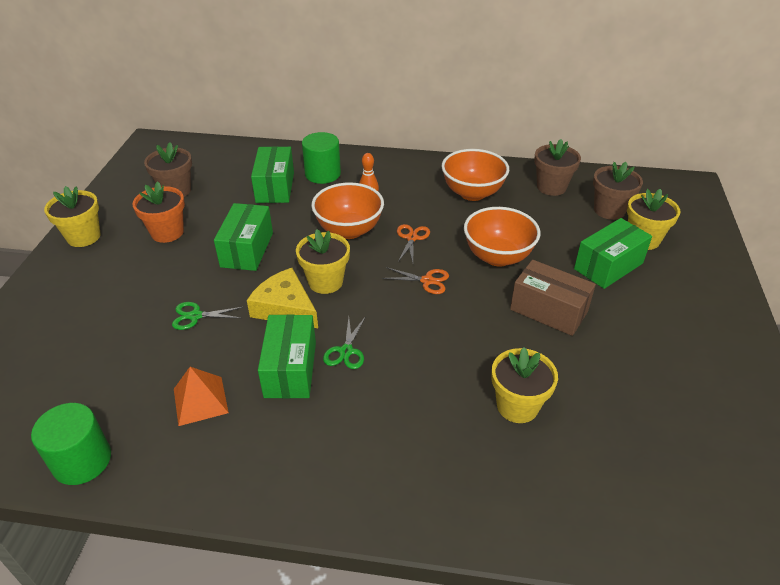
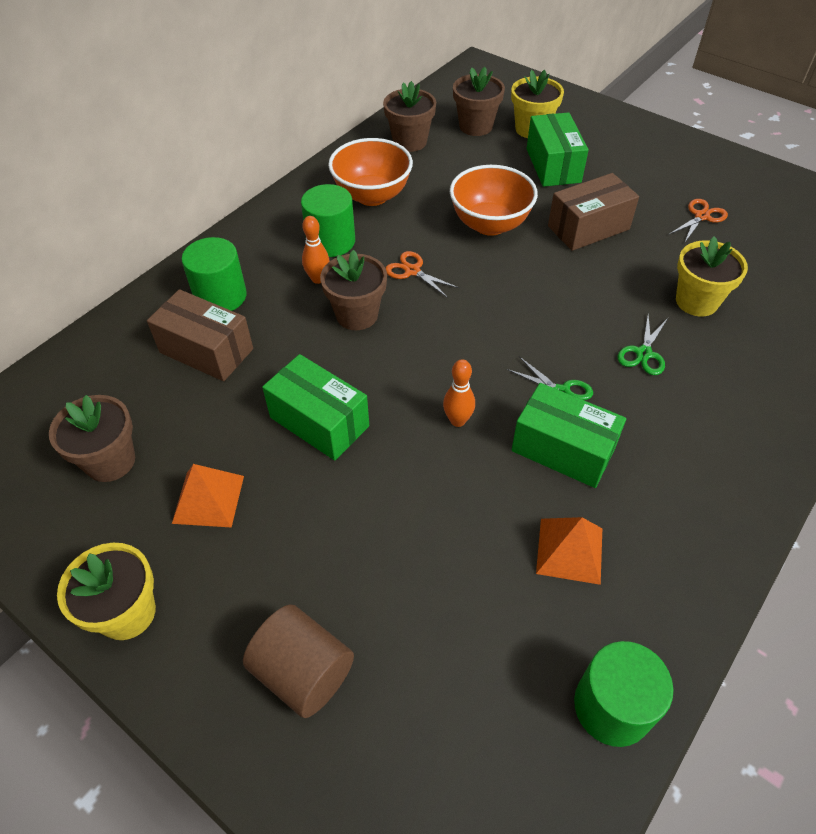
camera: 60 degrees left, 10 degrees up
(67, 311) = (303, 672): none -> brown cylinder
(167, 232) = (208, 499): orange flower pot -> orange pyramid
(195, 316) = (415, 514): green scissors -> green scissors (643, 353)
(275, 187) = (206, 350): green box -> brown box
(285, 308) = (457, 420): yellow cheese -> orange bowling pin
(325, 282) = (436, 369): yellow flower pot -> none
(349, 230) = (357, 315): orange bowl -> brown flower pot
(409, 194) = (331, 241): none -> green cylinder
(427, 281) = (491, 288): orange scissors -> orange scissors (701, 216)

